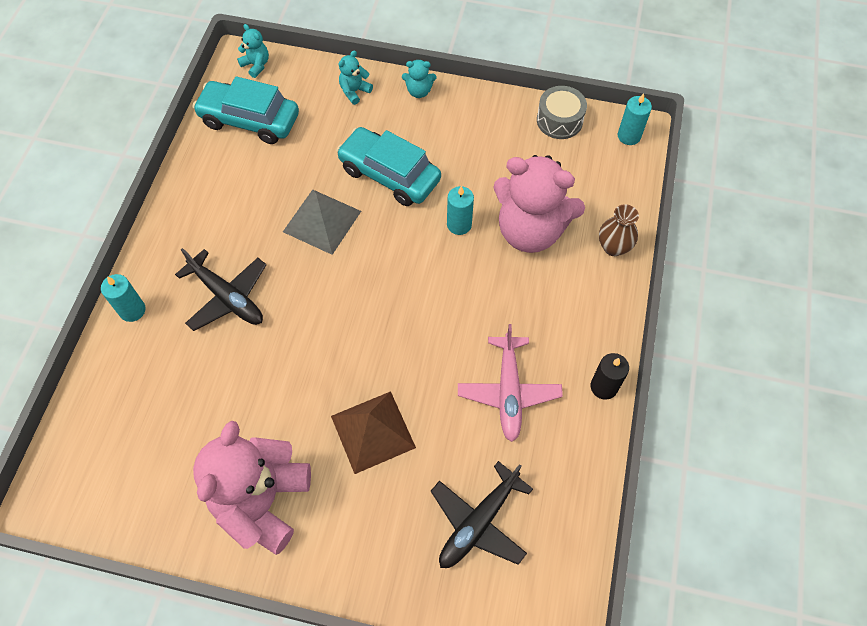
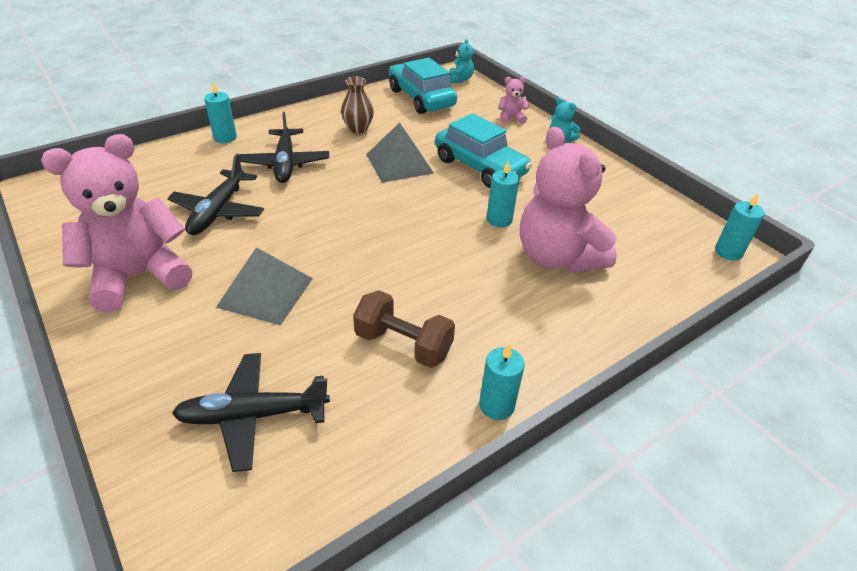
camera: 40 degrees right, 20 degrees down
(239, 392) = (218, 211): none -> black plane
(354, 91) = (511, 118): turquoise teddy bear -> pink teddy bear
(373, 431) = (265, 292): brown pyramid -> grey pyramid
(389, 175) = (480, 167): turquoise car -> turquoise car turned 150 degrees clockwise
(508, 391) = (403, 344): pink plane -> brown dumbbell
(559, 120) = (666, 209): grey drum -> none
(604, 387) = (496, 405): black candle -> turquoise candle
(613, 247) = (627, 313): brown vase -> brown vase (358, 129)

